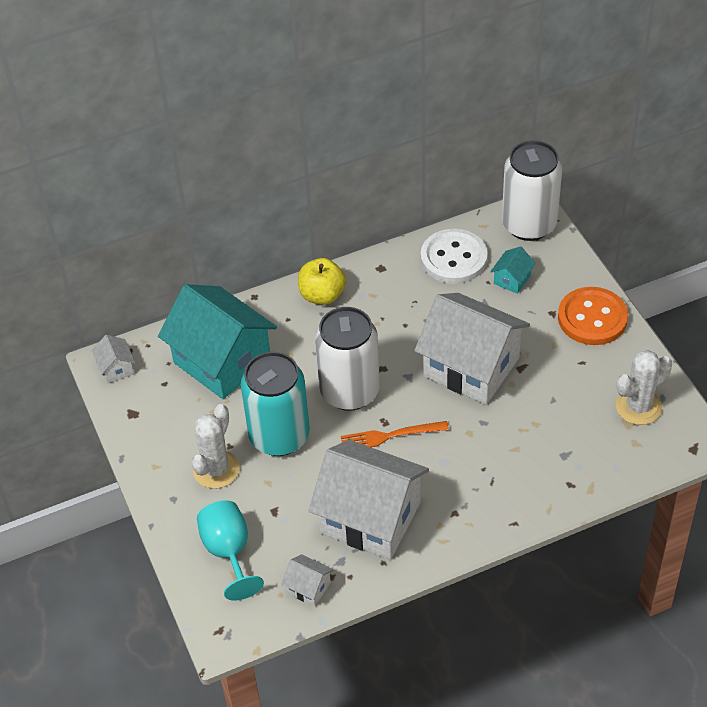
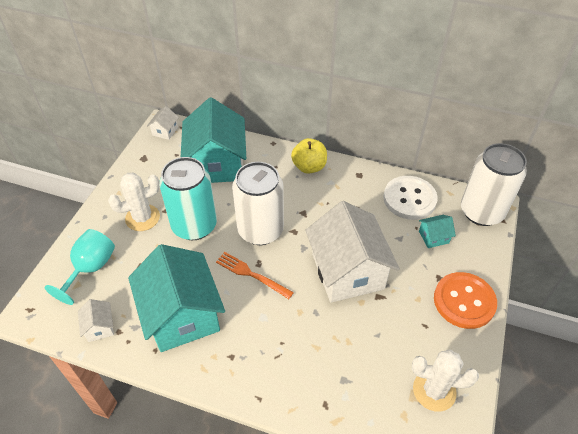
camera: 40 degrees right, 0 degrees up
(370, 517) = (182, 315): white house -> turquoise house

